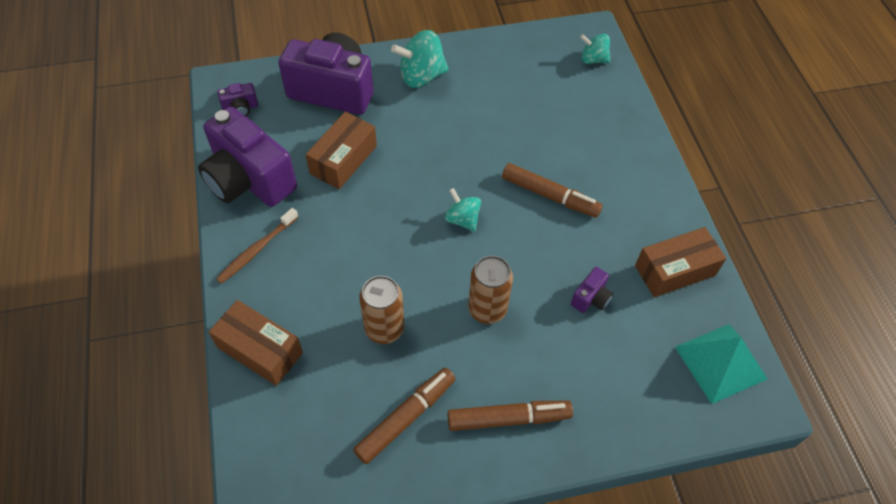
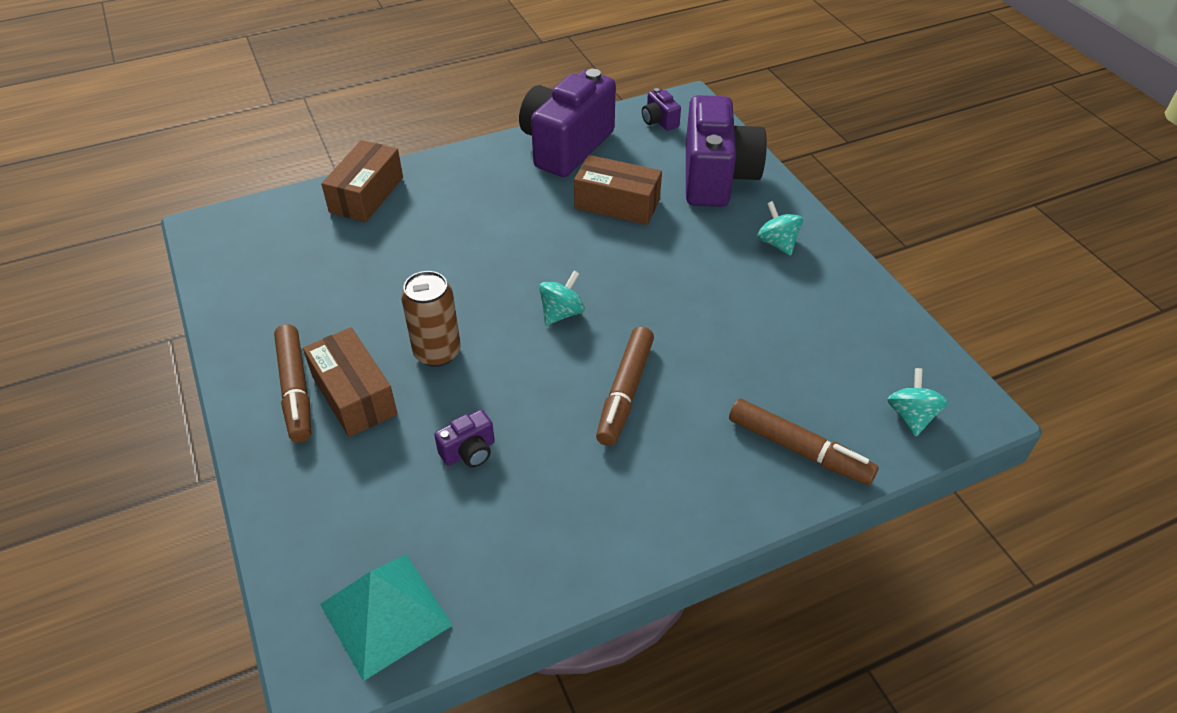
camera: 80 degrees right, 10 degrees down
(257, 250) = (481, 169): brown toothbrush -> none
(384, 328) = (400, 273): brown can -> none
(406, 418) = (296, 306): brown marker -> brown marker (799, 449)
(421, 76) = (777, 243): turquoise spinning top -> turquoise spinning top, size x0.62
(590, 298) = (469, 452): purple camera -> purple camera turned 60 degrees counterclockwise
(675, 270) = (533, 549): brown box -> brown box (354, 395)

